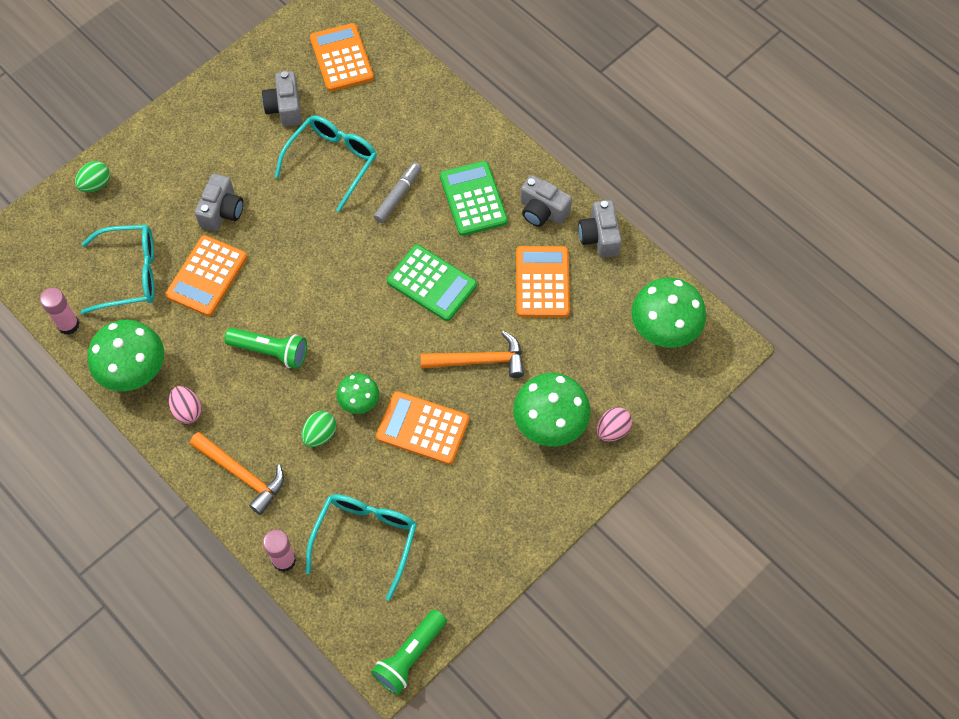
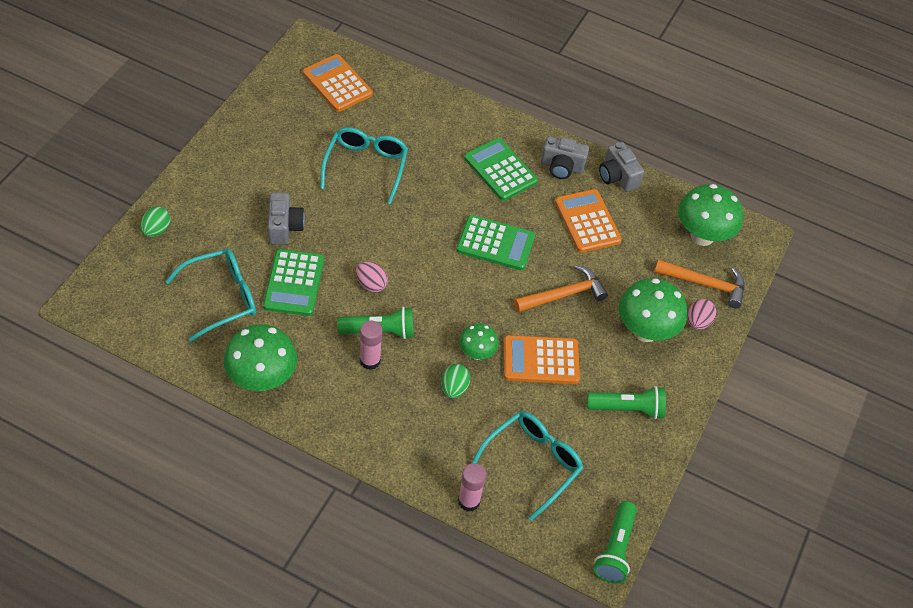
camera: 25 degrees left, 10 degrees down
(68, 325) = (180, 354): pink glue stick -> pink glue stick (370, 360)
(187, 410) = (325, 399): pink egg -> pink egg (371, 284)
(207, 276) = (294, 283): orange calculator -> green calculator
(241, 474) = (398, 439): orange hammer -> orange hammer (704, 284)
(285, 108) = (304, 132): grey camera -> none
(365, 539) = (533, 463): turquoise glasses -> turquoise glasses turned 45 degrees clockwise
(398, 196) = (435, 181): grey marker -> none
(491, 507) = (627, 408): none -> green flashlight

